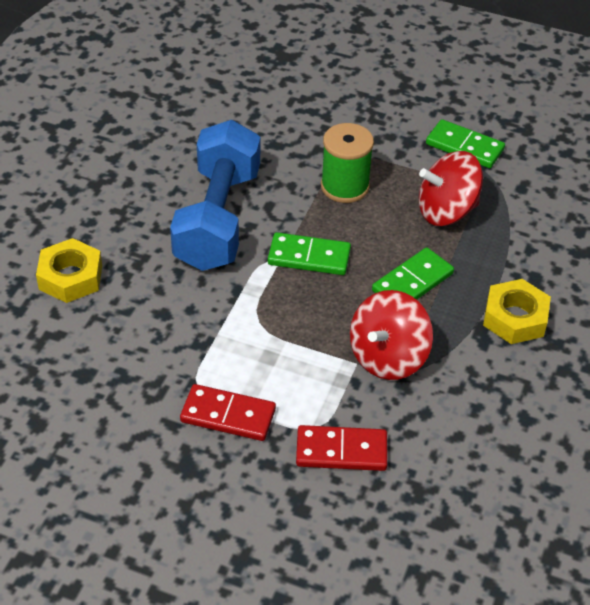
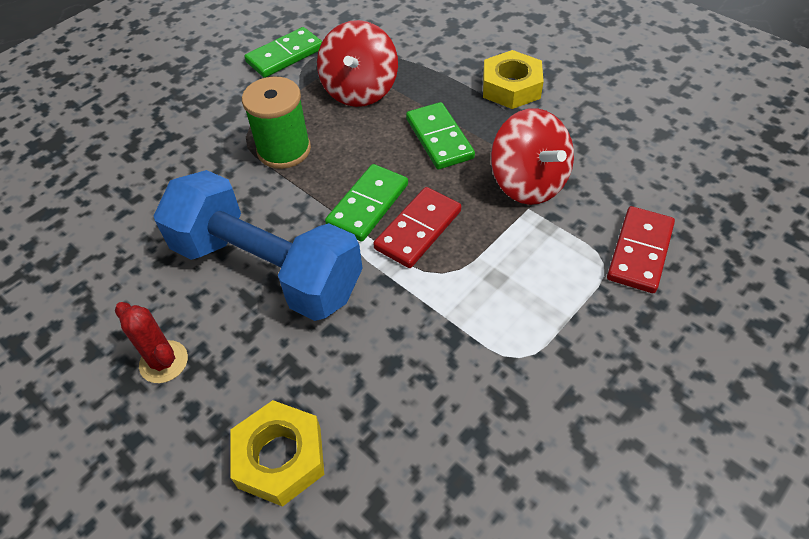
camera: 65 degrees left, 5 degrees up
(119, 195) = (164, 362): none -> red cactus
(228, 415) = (569, 337): red domino -> red domino (418, 229)

